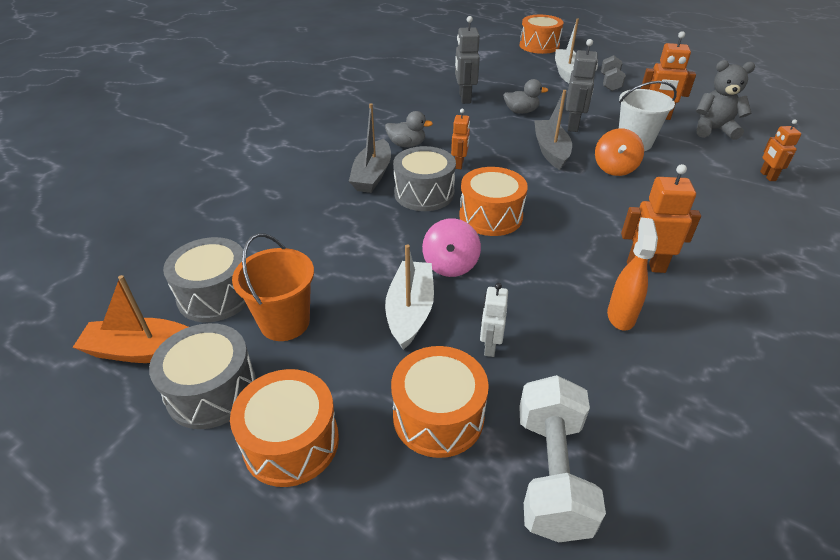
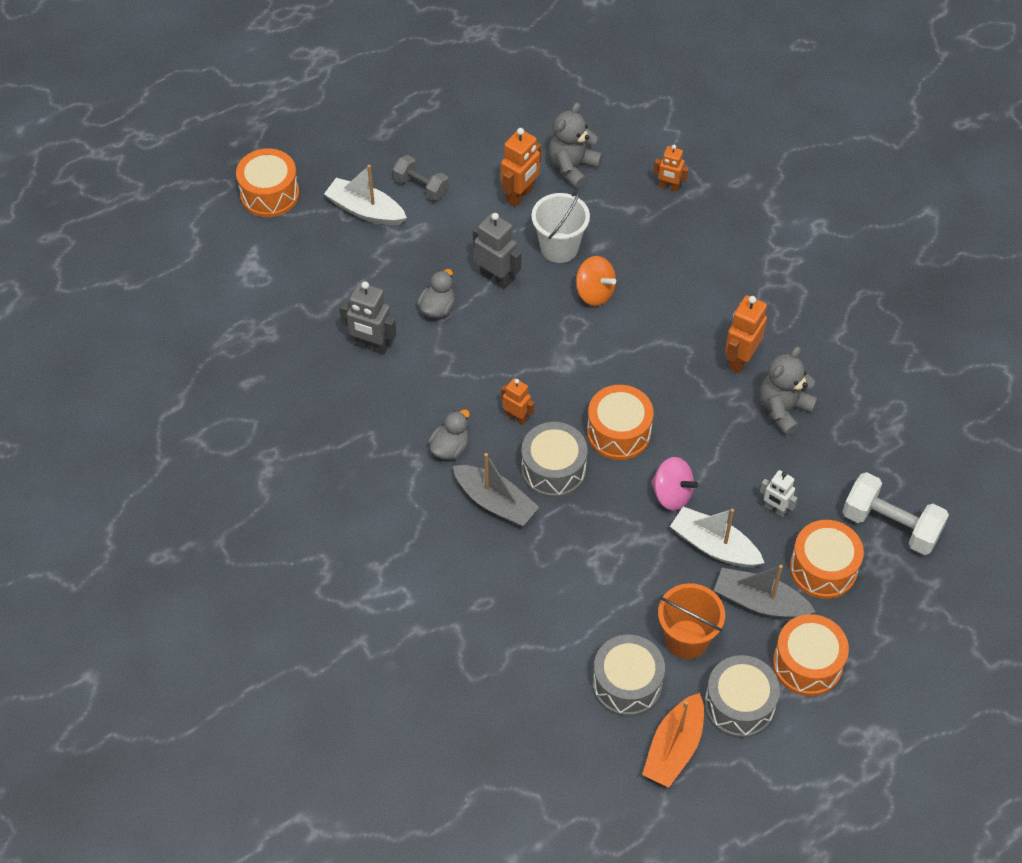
camera: 65 degrees left, 15 degrees up
(550, 150) = (534, 326): grey boat -> grey boat (759, 602)
(621, 316) = (783, 409): orange spray bottle -> grey teddy bear

